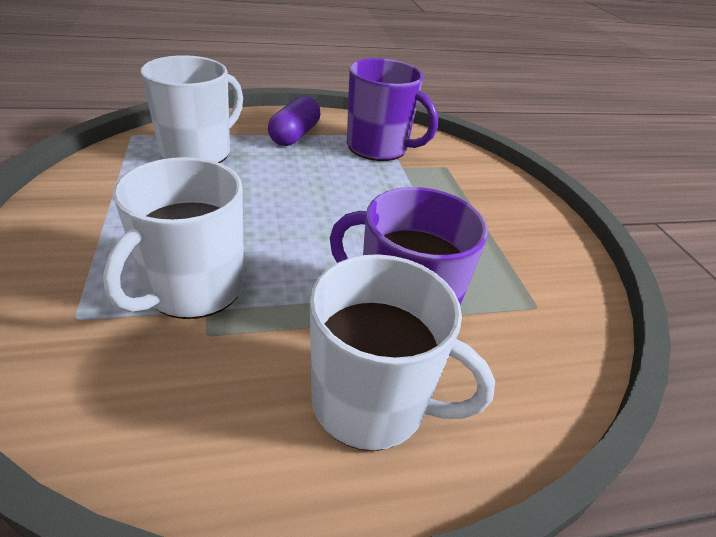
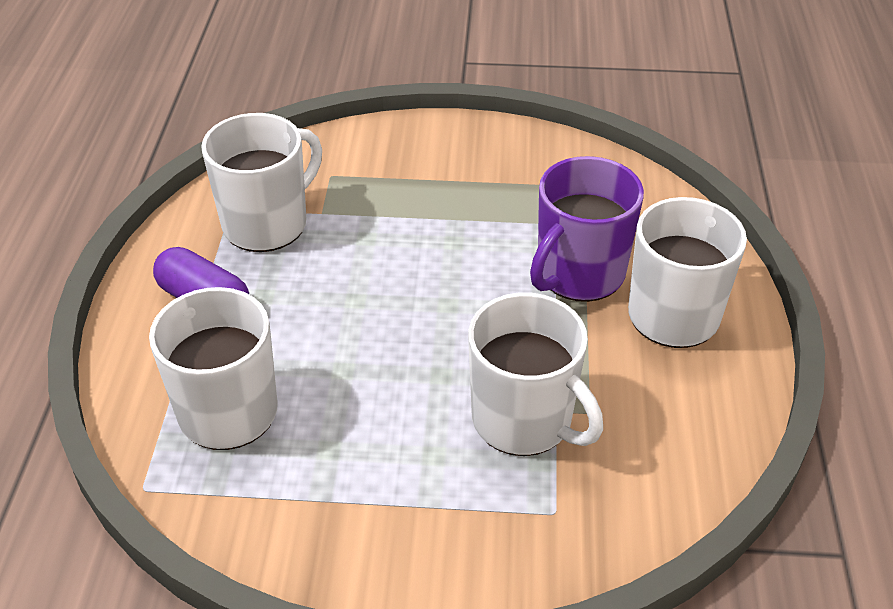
camera: 70 degrees left, 5 degrees up
(378, 148) = (267, 224): purple mug -> white mug

